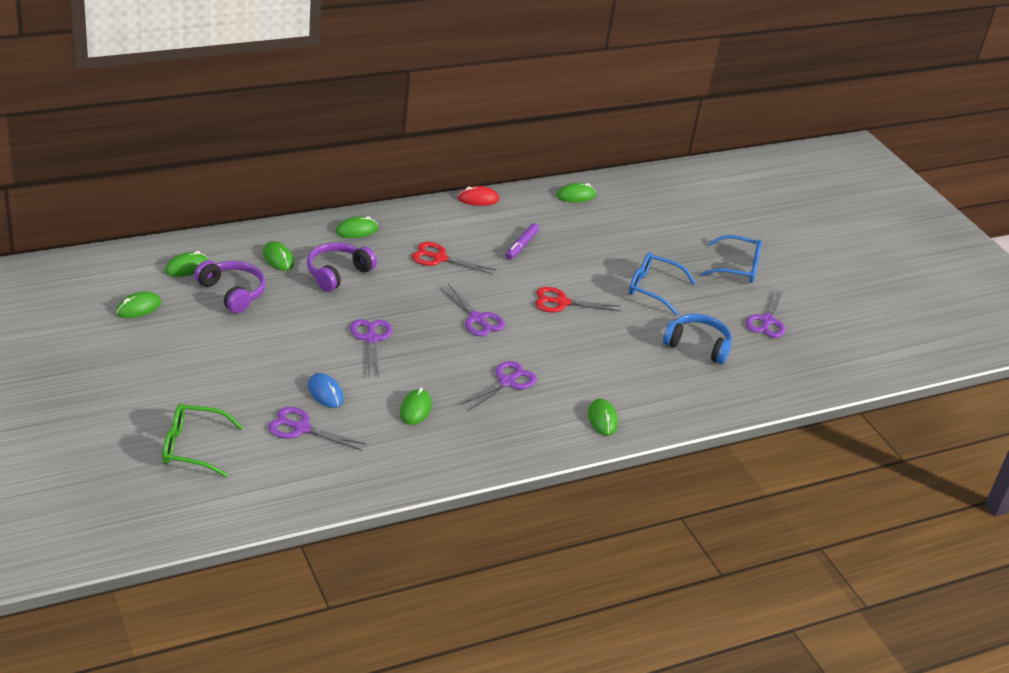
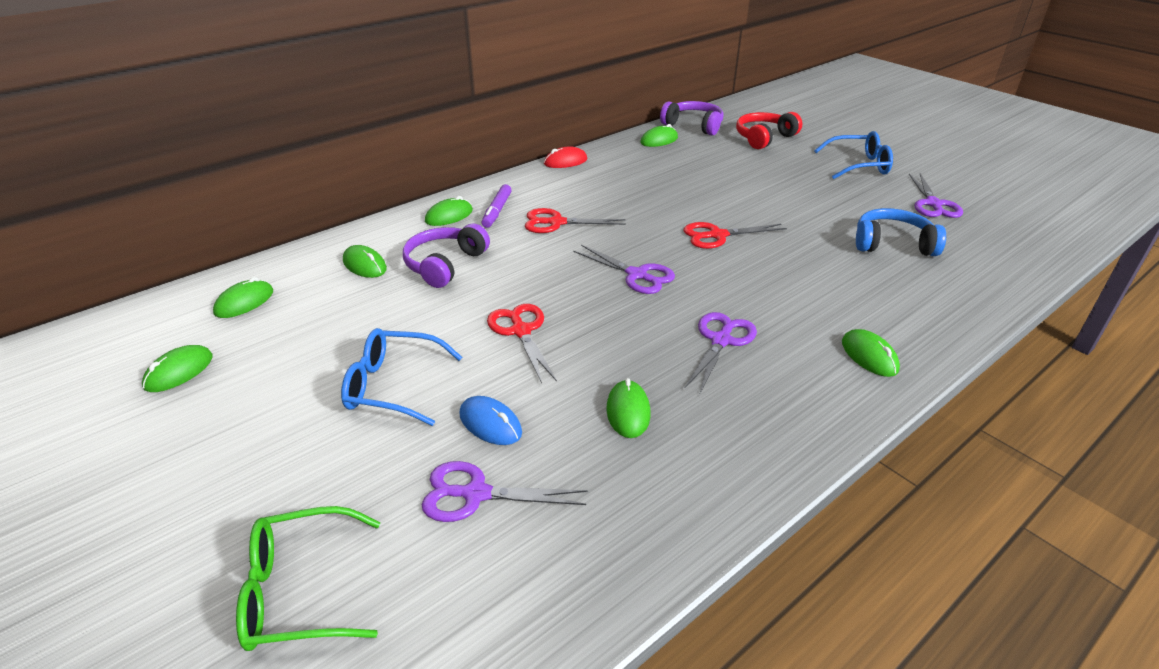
camera: 10 degrees left, 0 degrees up
(232, 292) = (314, 319): purple headphones -> purple headphones (693, 126)
(371, 339) = (521, 331): purple scissors -> red scissors
(521, 245) = (636, 192): purple marker -> purple marker (497, 211)
(652, 288) = (797, 201): blue glasses -> blue glasses (392, 386)
(675, 217) = (764, 138): none -> red headphones

